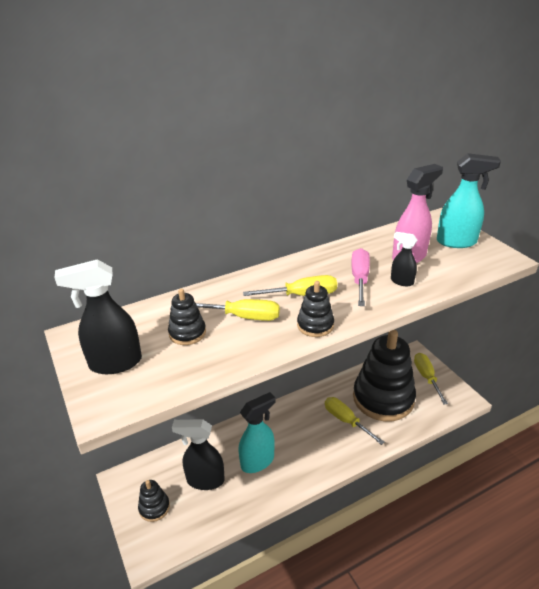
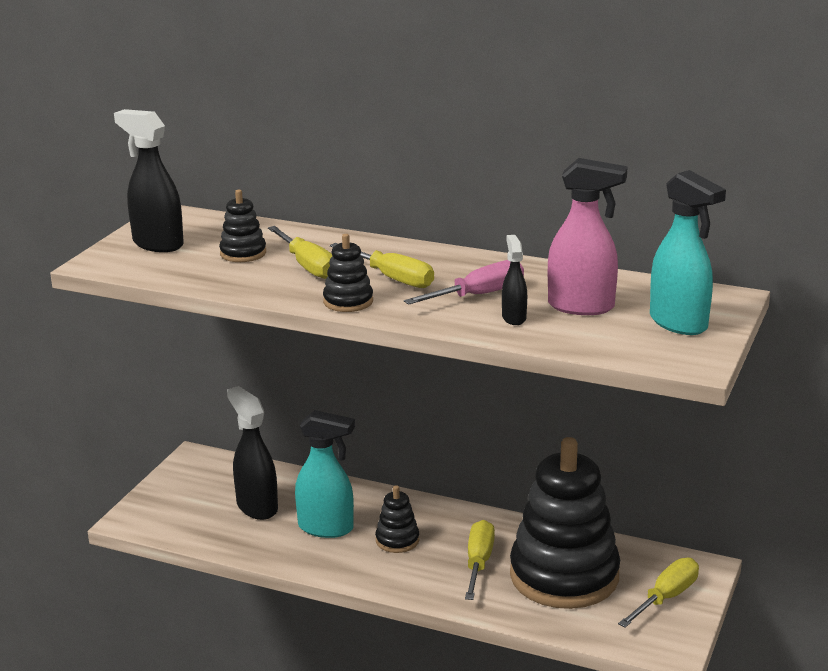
camera: 50 degrees right, 10 degrees down
(154, 507) = (186, 495): black stacking toy -> black stacking toy (397, 540)

